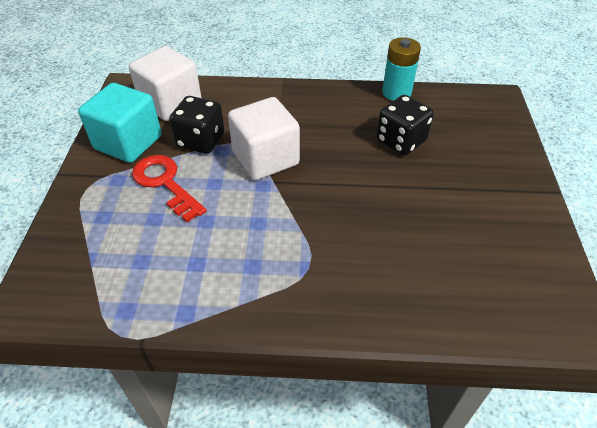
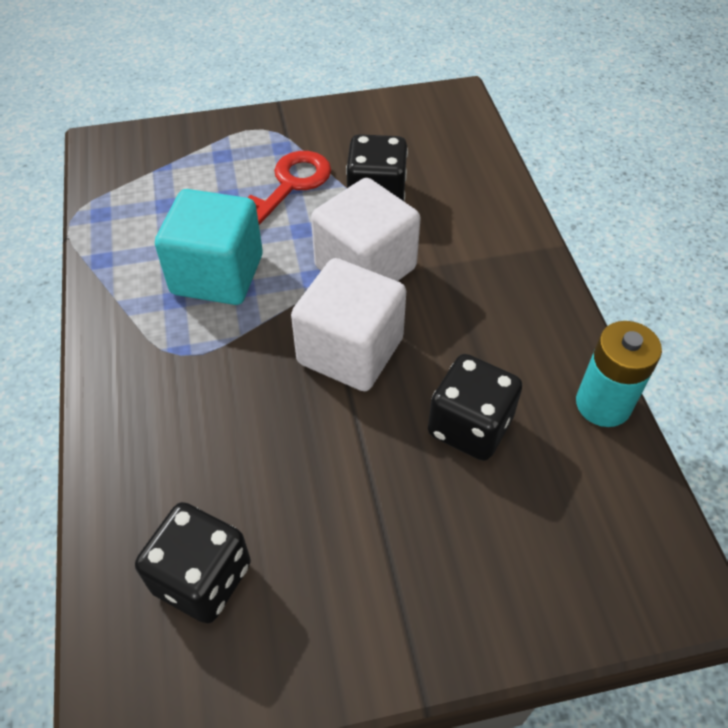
camera: 75 degrees right, 5 degrees up
(128, 142) = (348, 135): turquoise cube -> turquoise cube (217, 274)
(170, 103) = (440, 146): white cube -> white cube (350, 351)
(489, 274) = (202, 578): none -> black dice

